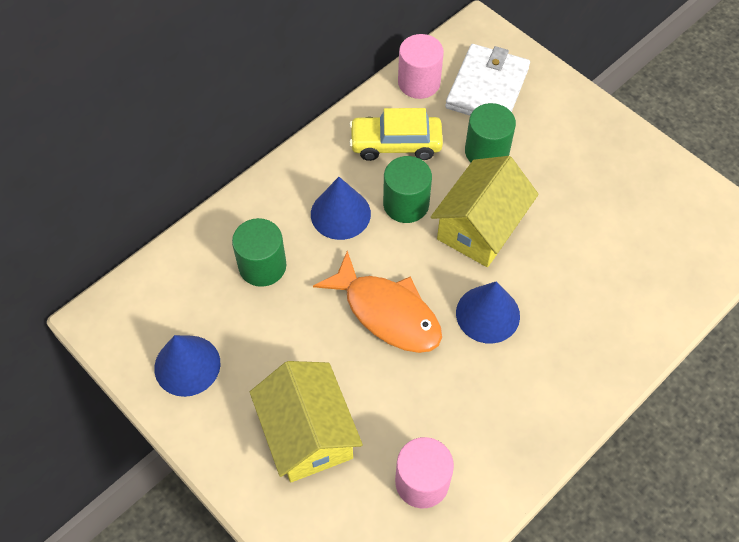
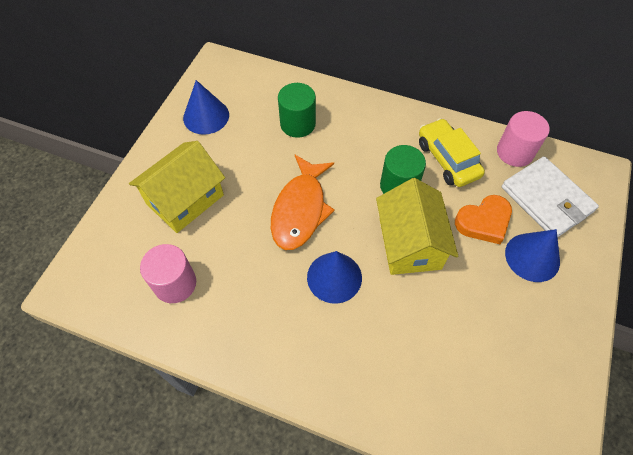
camera: 65 degrees right, 0 degrees up
(340, 214) = (365, 150): blue cone -> blue cone (532, 257)
(480, 227) = (409, 243): yellow house -> yellow house turned 75 degrees clockwise
(486, 152) = (483, 222): green cylinder -> orange heart
(487, 88) = (546, 199): white wallet -> white wallet turned 60 degrees clockwise

